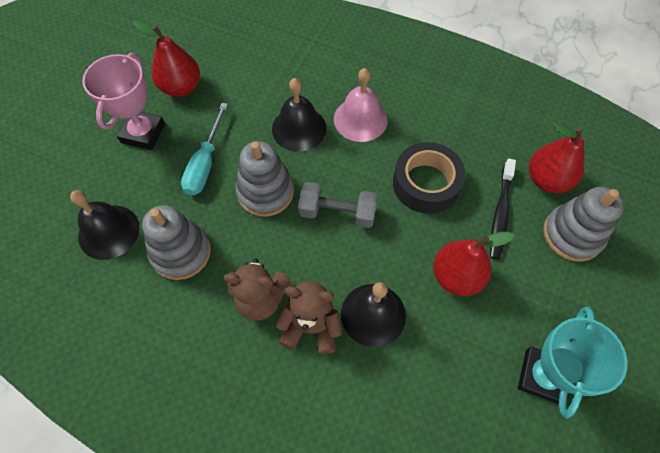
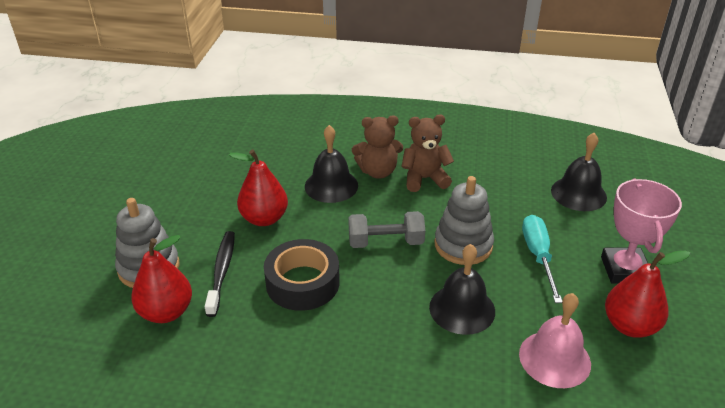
camera: 165 degrees right, 25 degrees down
(181, 252) = (508, 192): grey stacking toy -> none
(360, 119) = (395, 334): pink bell -> pink bell (554, 358)
(542, 376) = (194, 177): turquoise trophy -> none

